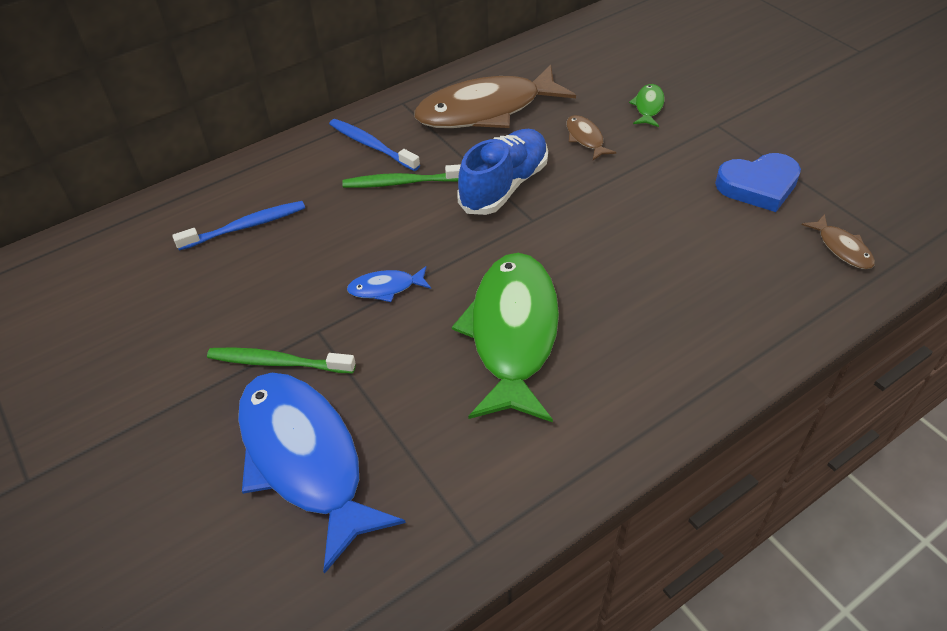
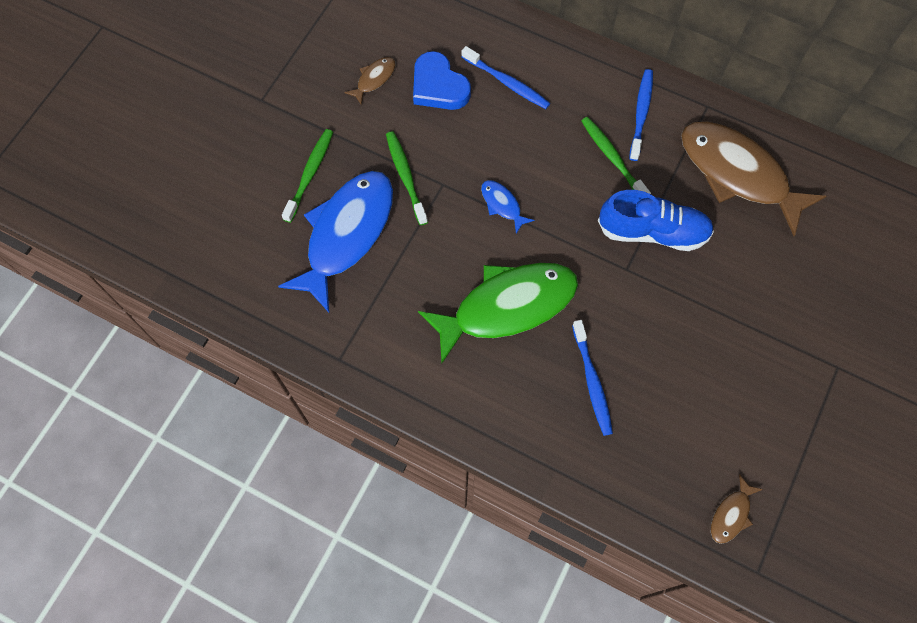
camera: 60 degrees right, 20 degrees up
(186, 466) = (310, 174): none -> green toothbrush
(585, 138) = (750, 267): brown fish -> brown fish (374, 79)
(645, 296) = (592, 382): none -> blue toothbrush
(648, 106) = (827, 300): green fish -> none
(758, 186) = (772, 426): blue heart -> blue heart (438, 86)

